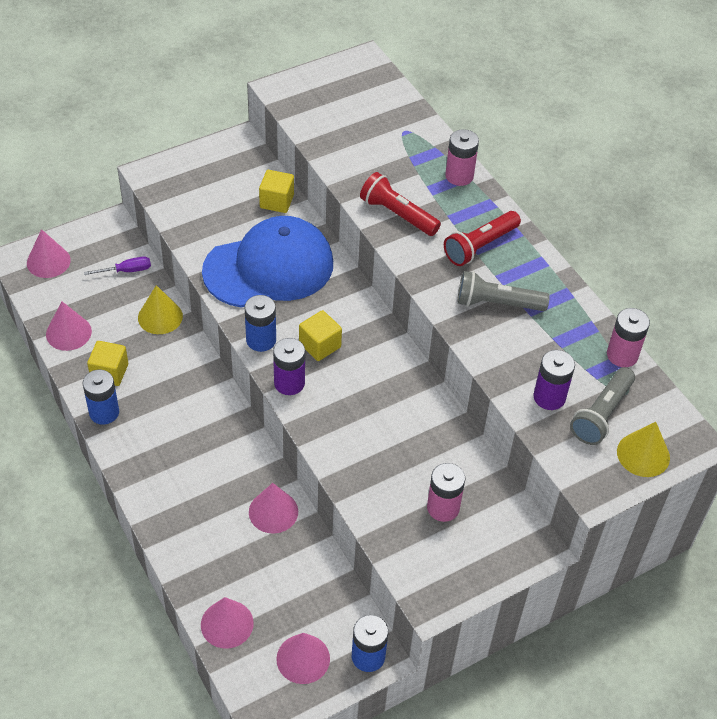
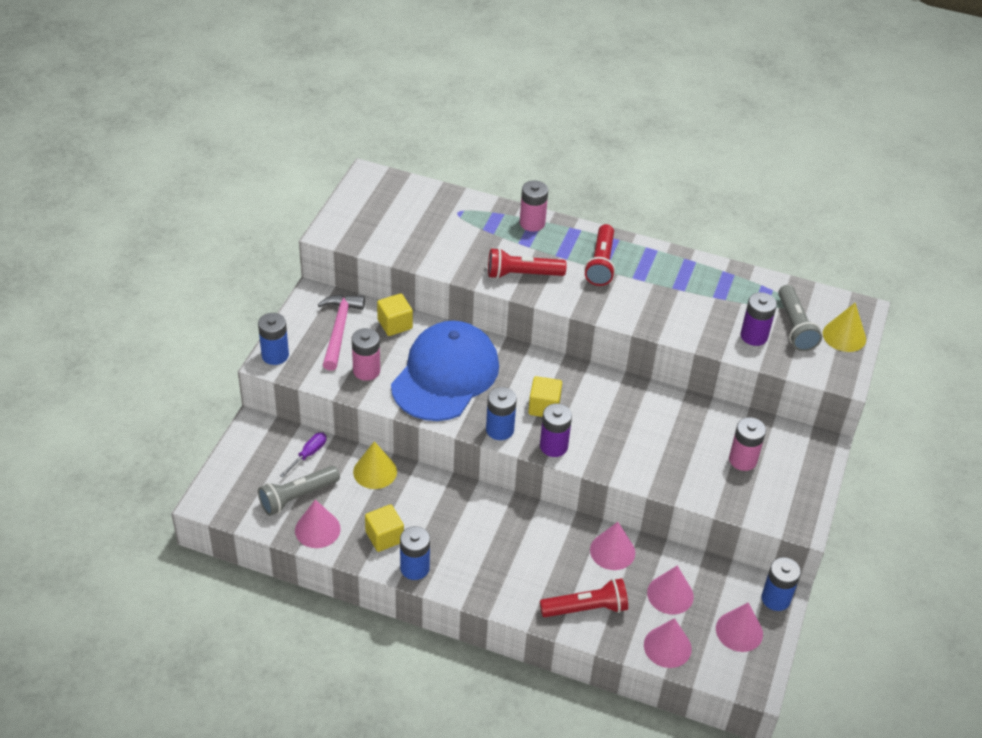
camera: 40 degrees left, 5 degrees down
(48, 261) = (236, 487): pink cone -> pink cone (670, 594)
(157, 170) = (275, 355): none -> blue battery
(197, 542) = (586, 608): none -> red flashlight
(228, 179) = (339, 329): none -> pink hammer
(497, 303) = (655, 295): grey flashlight -> grey flashlight (297, 497)
(622, 355) = (765, 281): pink battery -> pink battery (366, 371)

